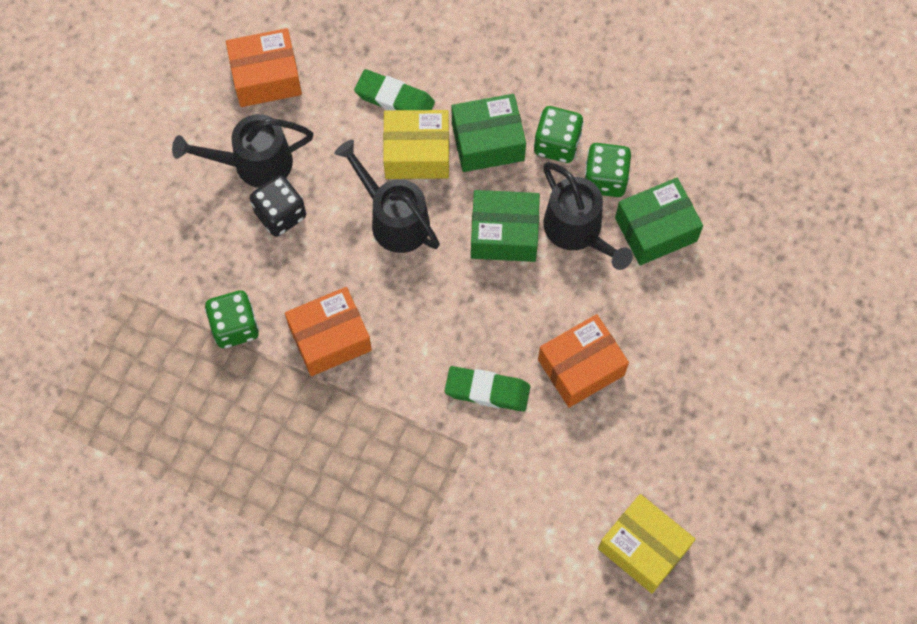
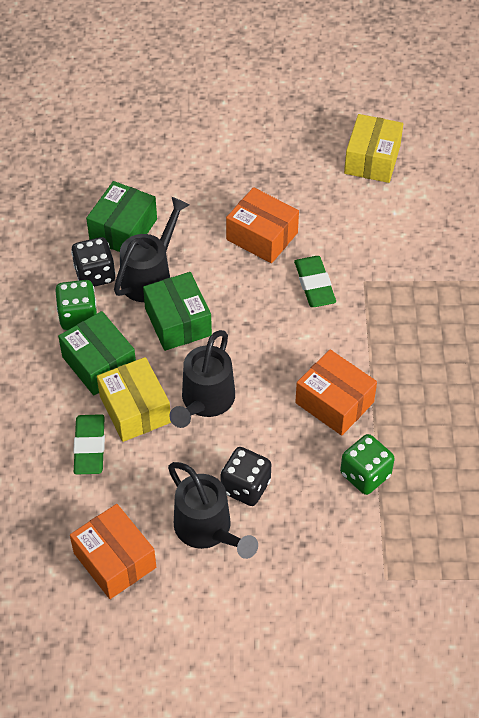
camera: 115 degrees left, 15 degrees down
(605, 179) = (95, 274): green dice -> black dice
(656, 229) = (123, 230): green box -> green box turned 75 degrees clockwise

